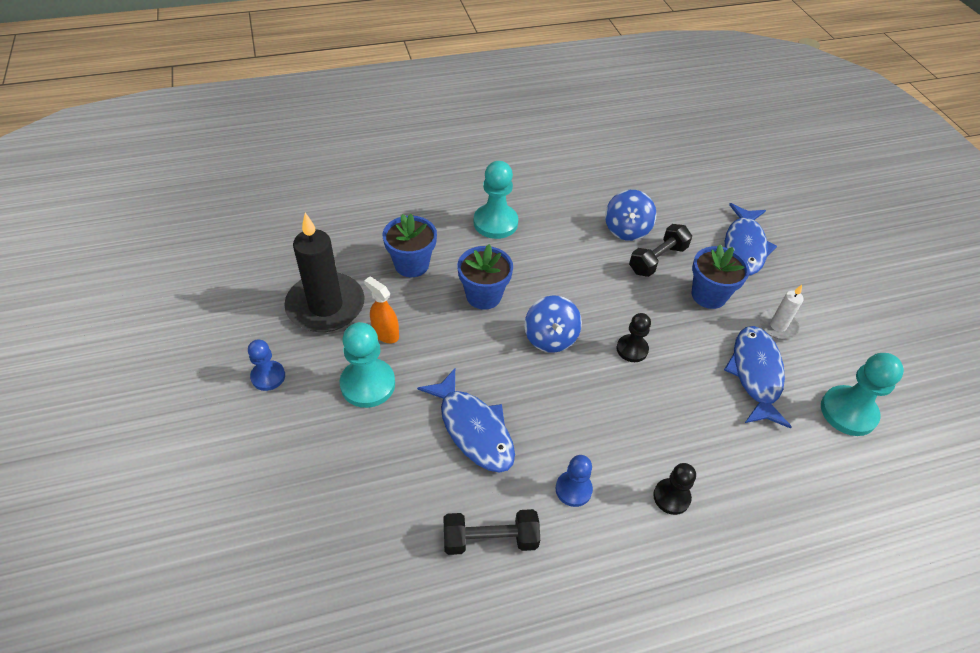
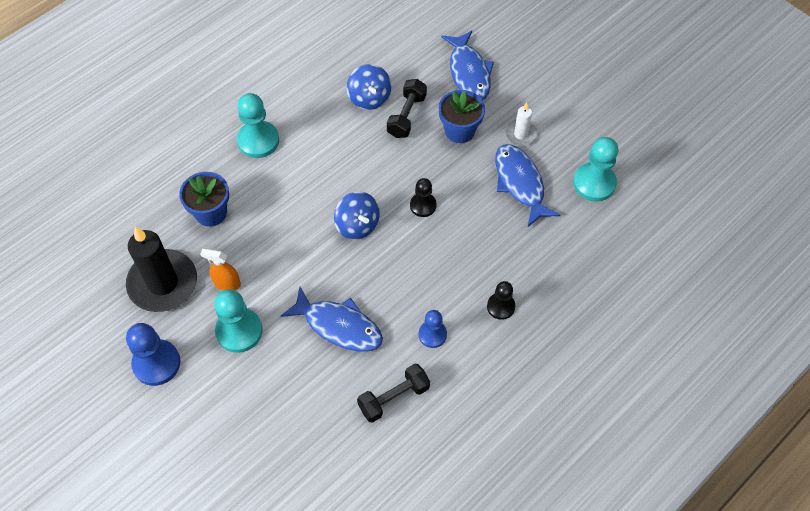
camera: 25 degrees left, 10 degrees up
(268, 376) = (156, 363): blue pawn -> blue pawn, size x1.63
(483, 296) = (286, 213): blue flower pot -> none

